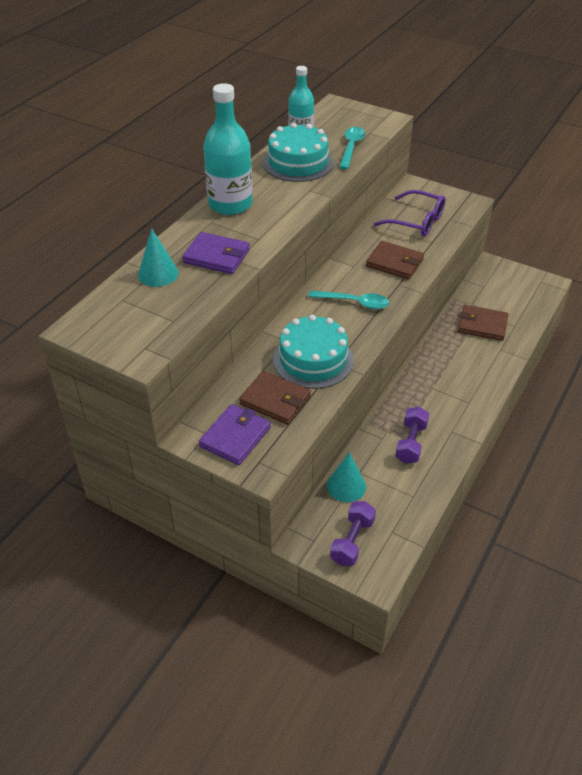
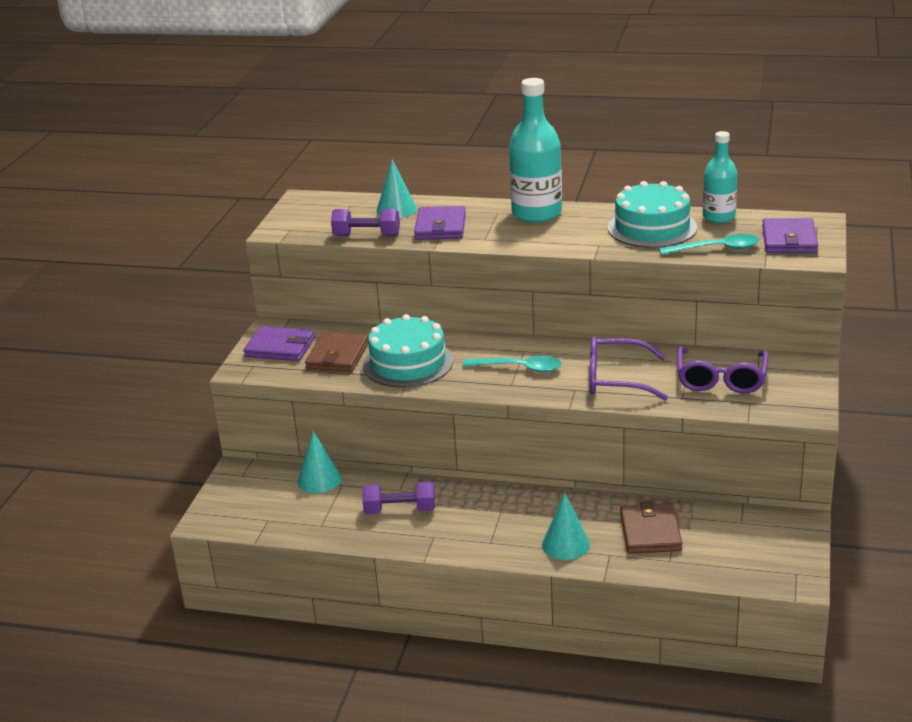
camera: 75 degrees right, 15 degrees down
(352, 541) = (248, 497): purple dumbbell -> purple dumbbell (366, 235)
(354, 302) = (519, 368): turquoise spoon -> turquoise spoon turned 75 degrees counterclockwise
(356, 120) = (789, 240): none -> purple wallet
(394, 263) = (616, 379): brown wallet -> purple glasses
(483, 366) = (565, 544): none -> turquoise cone

